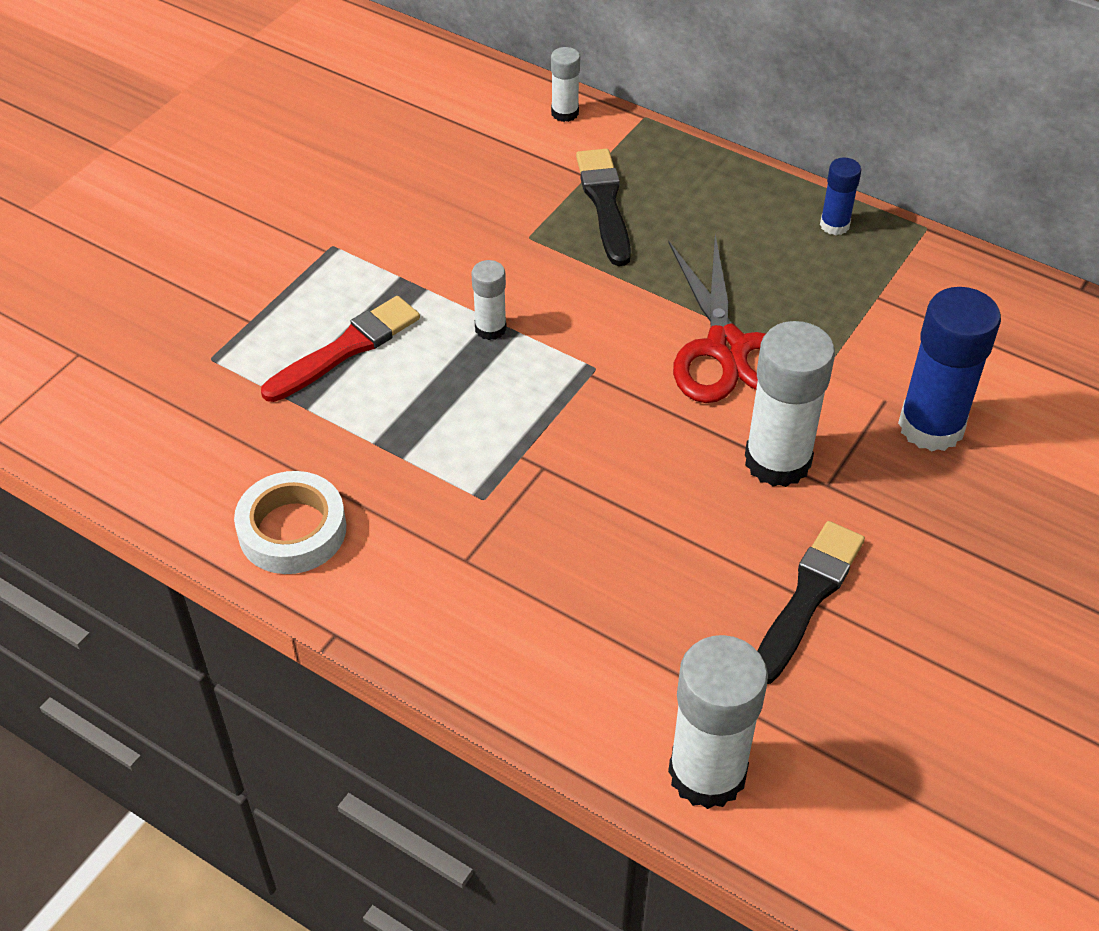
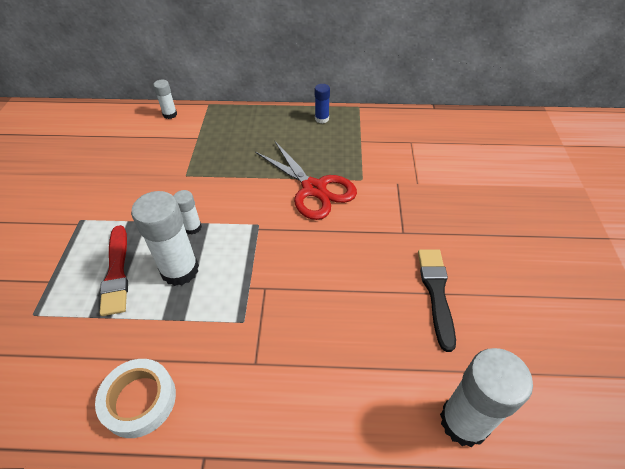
camera: 30 degrees left, 0 degrees up
(346, 349) = (116, 272): red brush -> red brush turned 150 degrees clockwise
(605, 203) = (214, 146): black brush -> none
(777, 461) = (373, 231): white glue stick -> white glue stick (180, 270)
(931, 426) = (424, 186): blue glue stick -> none

